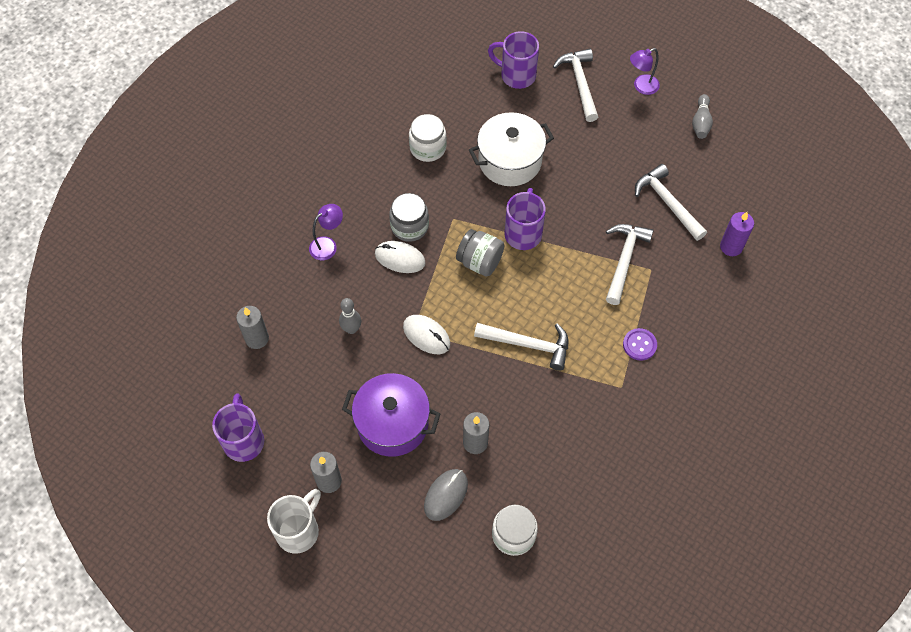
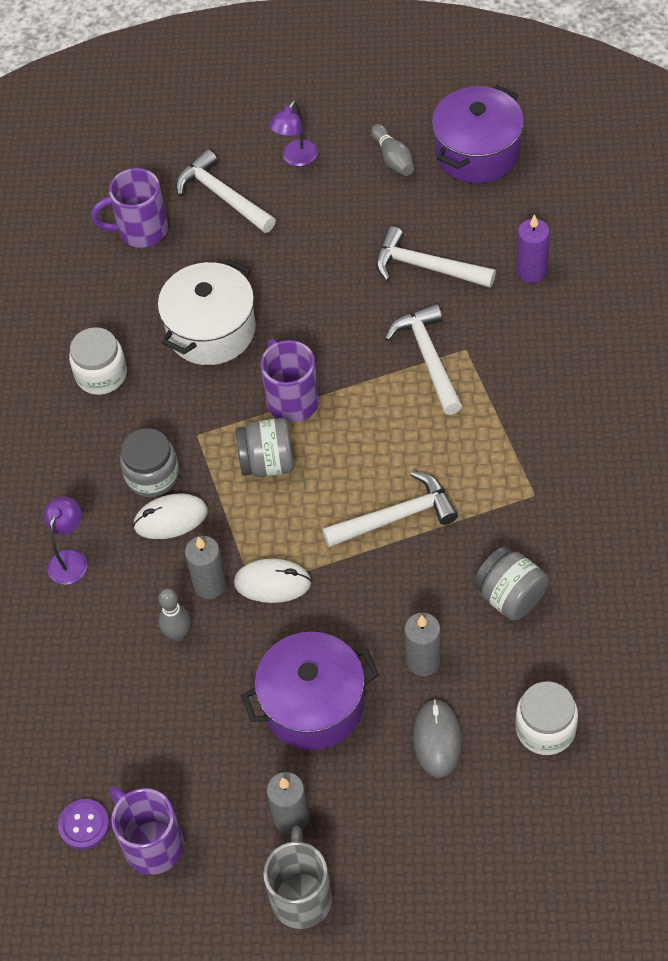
camera: 30 degrees left, 5 degrees down
(257, 338) = (71, 720): grey candle -> grey candle (210, 585)
(298, 530) = (301, 896): white mug -> grey mug
(557, 440) = (510, 597): none -> grey jar
(639, 345) = (518, 437): purple button -> purple button (84, 825)
(756, 150) = (477, 152): none -> purple pot

